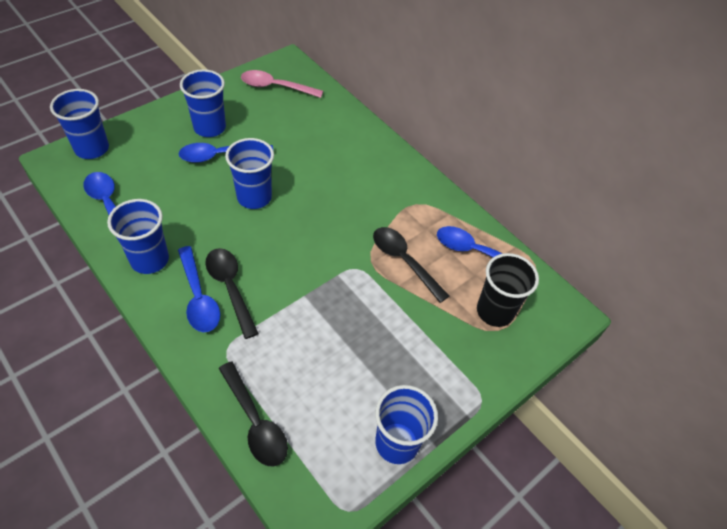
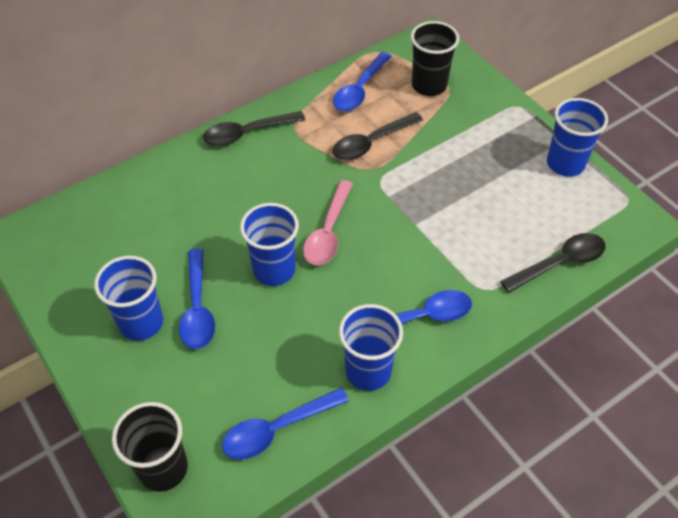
camera: 80 degrees left, 0 degrees up
(92, 149) = (163, 468): blue cup -> black cup
(230, 288) = (407, 289): black spoon -> black spoon (247, 133)
(275, 87) = (70, 250): pink spoon -> pink spoon (328, 232)

